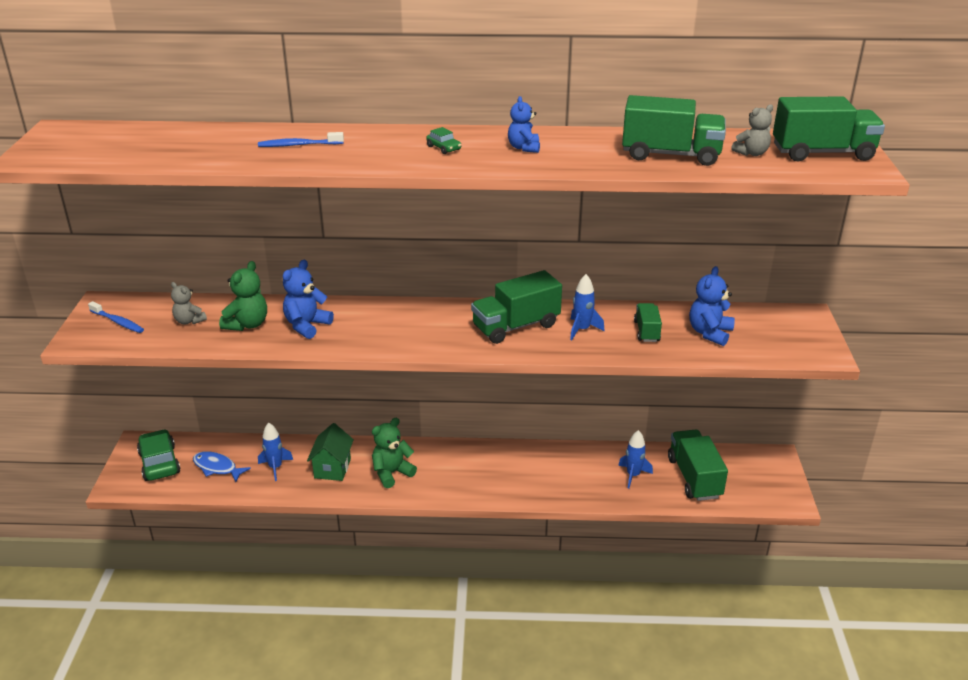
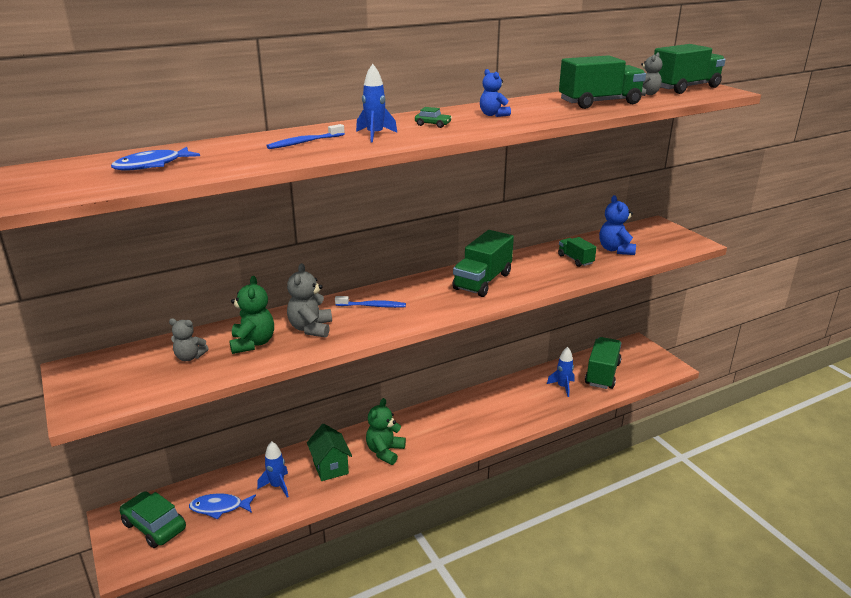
camera: 30 degrees left, 5 degrees down
(117, 322) = (110, 380): blue toothbrush -> blue toothbrush (372, 306)
(152, 144) = (152, 165): none -> blue fish
(307, 326) = (311, 328): blue teddy bear -> grey teddy bear
(582, 330) = (532, 270): blue rocket -> blue rocket (375, 135)
(694, 478) = (602, 374): green truck -> green truck turned 60 degrees clockwise

